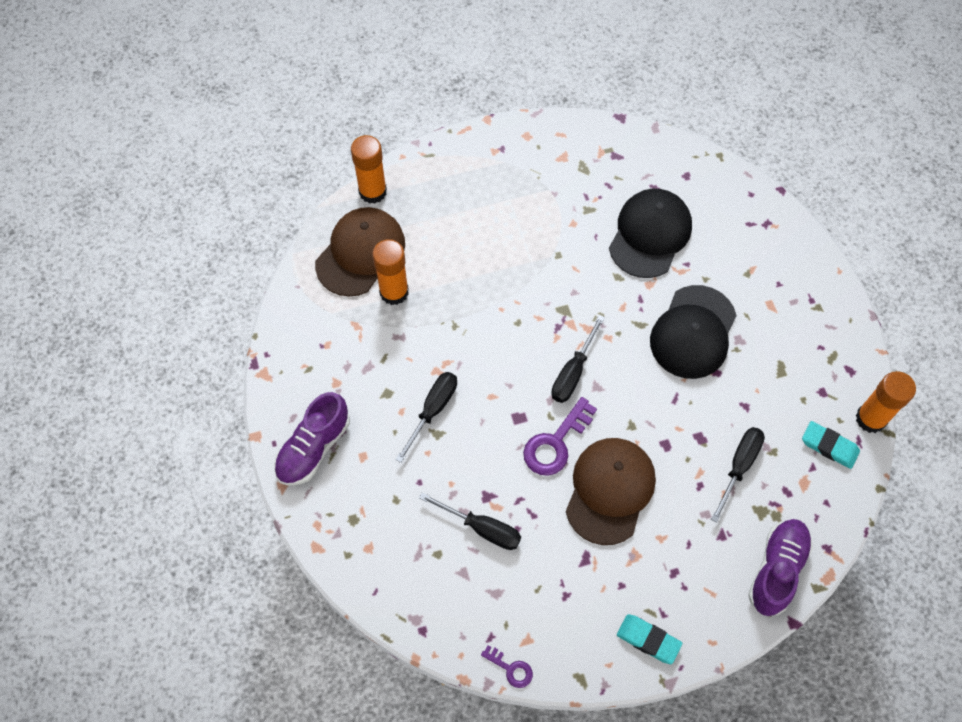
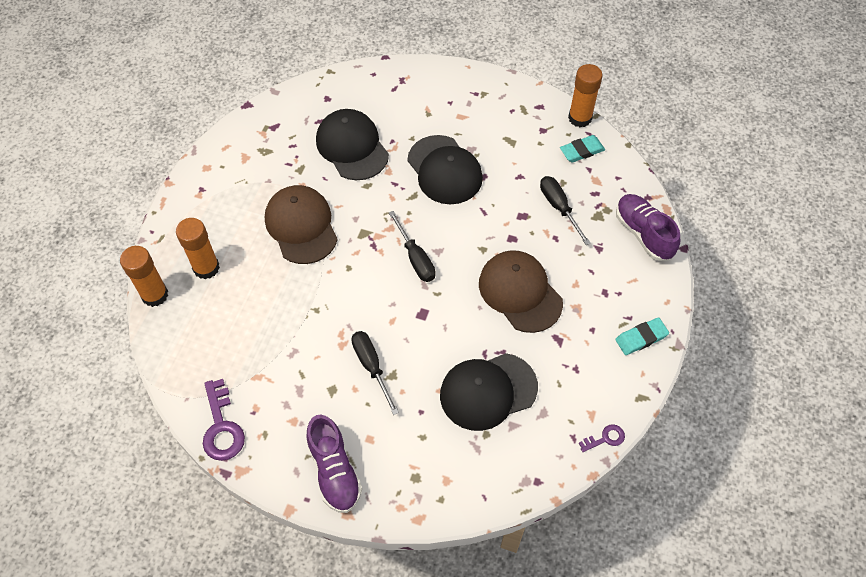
camera: 55 degrees left, 5 degrees down
(360, 253) = (199, 336): brown cap -> brown cap (301, 226)
(394, 292) = (253, 333): orange glue stick -> orange glue stick (206, 268)
(482, 528) = (488, 391): black screwdriver -> black cap
(556, 443) = (459, 302): purple key -> purple key (222, 427)

